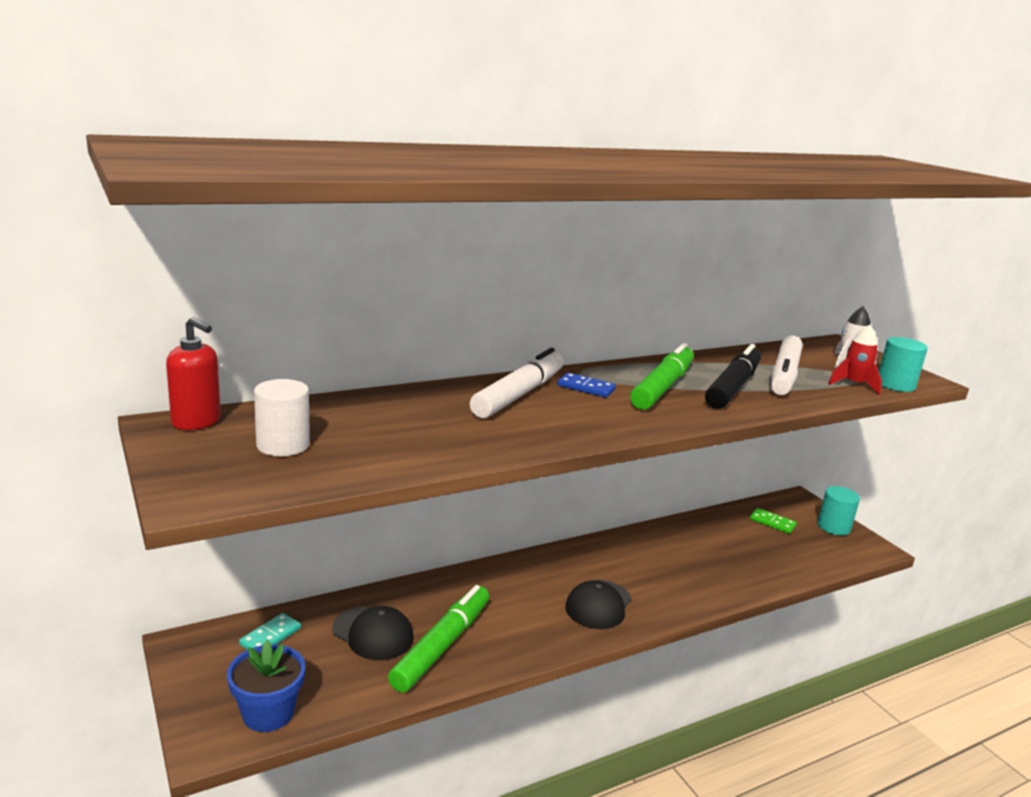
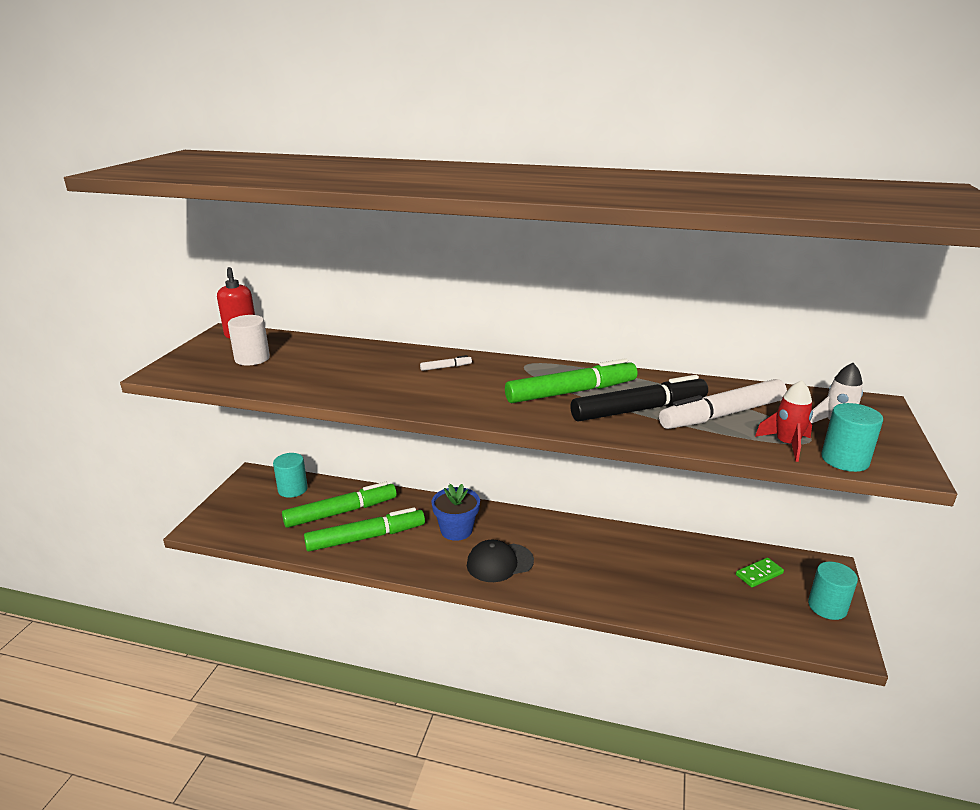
camera: 45 degrees right, 5 degrees up
(268, 713) = (239, 527): blue flower pot -> blue flower pot (456, 530)
(270, 636) = (292, 489): turquoise domino -> turquoise cylinder
(373, 633) = (341, 512): black cap -> green marker
(518, 394) = (446, 367): white marker -> white marker, size x0.40
(586, 388) = (506, 376): blue domino -> none
(772, 523) = (759, 574): green domino -> green domino turned 75 degrees clockwise

